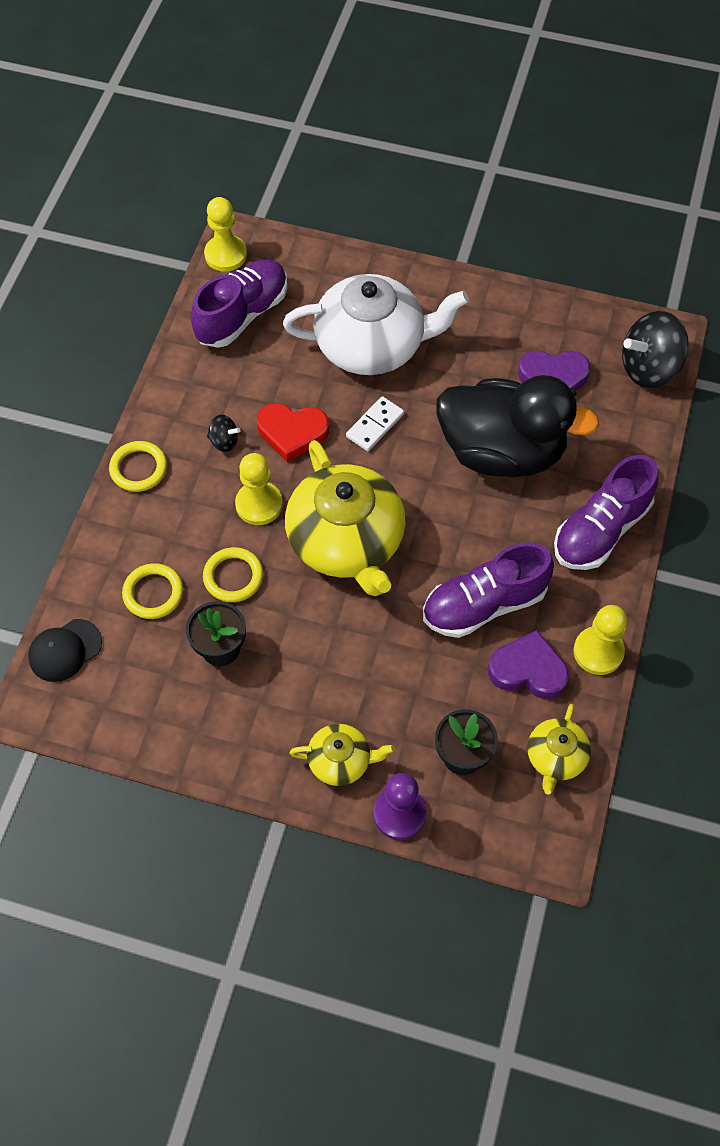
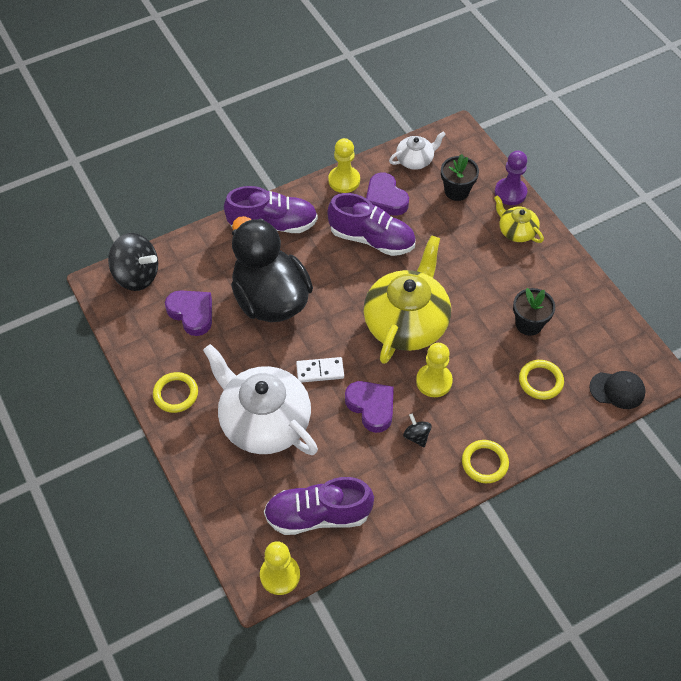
camera: 135 degrees left, 5 degrees down
(233, 577) = (487, 354): yellow ring -> yellow ring (176, 394)
(292, 433) = (371, 407): red heart -> purple heart
(555, 757) = (415, 160): yellow teapot -> white teapot

